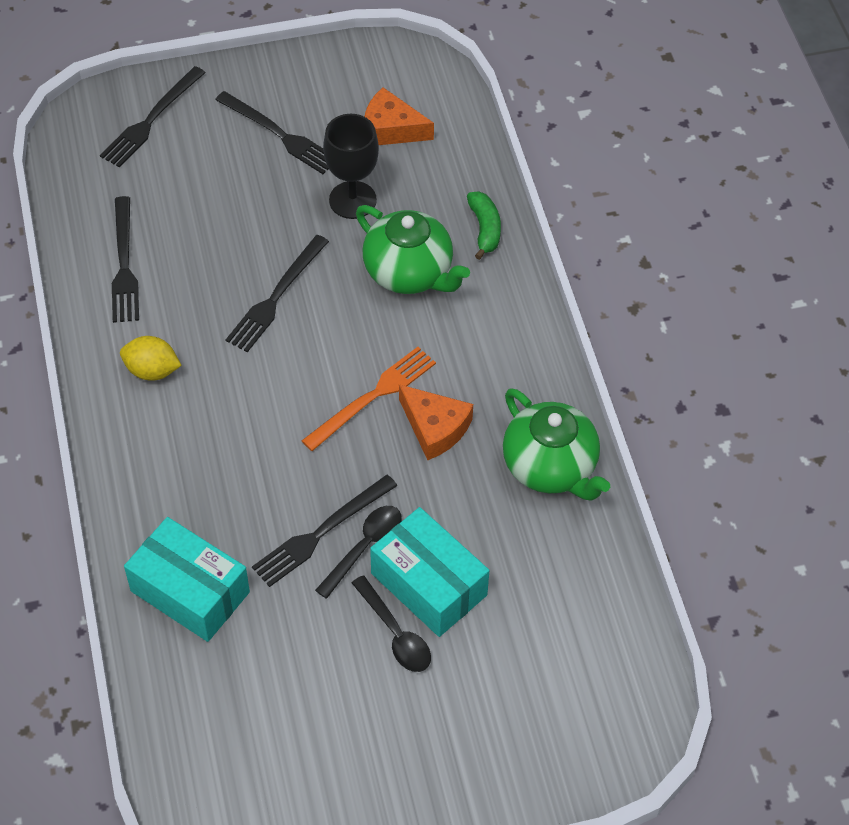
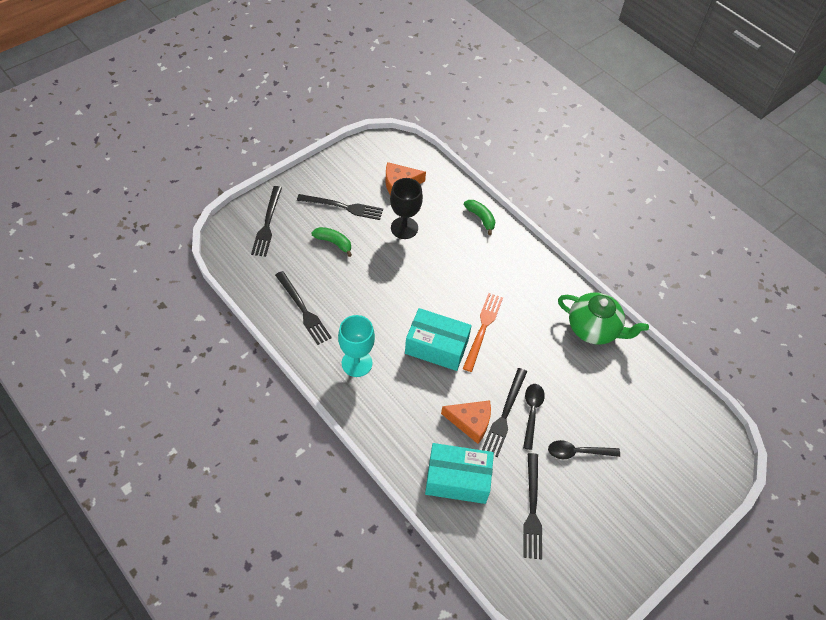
camera: 30 degrees left, 0 degrees up
(152, 370) = (357, 363): yellow lemon -> turquoise goblet
(231, 183) = (333, 243): none -> green banana
(276, 297) = (398, 295): black fork -> black fork (532, 509)
(395, 633) = (577, 452): black spoon -> black spoon turned 150 degrees clockwise
(409, 272) = (458, 255): green teapot -> none
(428, 584) = (576, 418): turquoise box -> turquoise box (436, 347)
(435, 427) = (524, 332): orange cheese -> orange cheese (470, 422)

